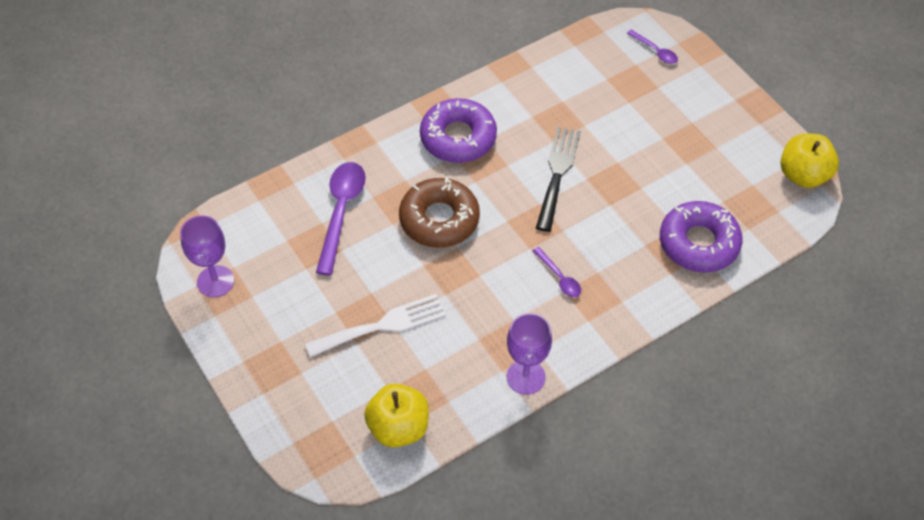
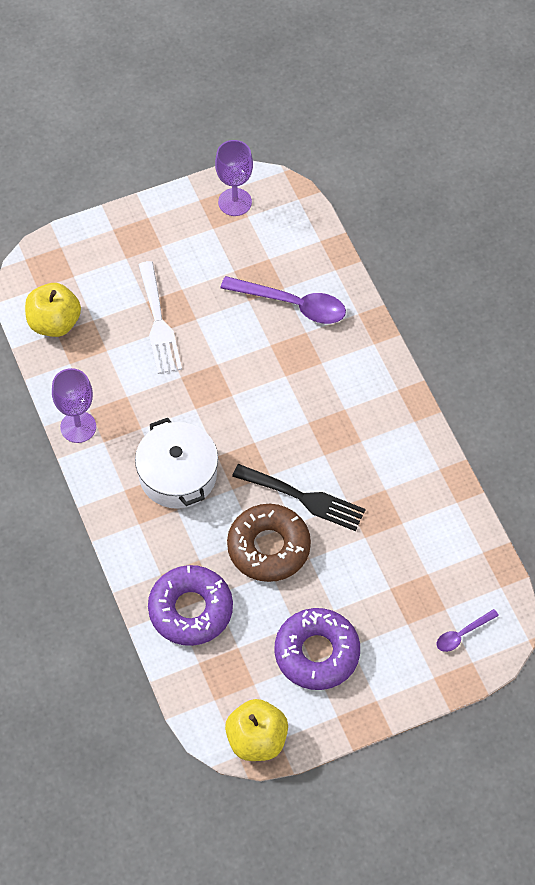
camera: 100 degrees right, 5 degrees up
(439, 219) = (267, 384): brown donut -> brown donut (268, 547)
(458, 138) = (367, 416): purple donut -> purple donut (317, 653)
(559, 277) = (178, 475): purple spoon -> white pot

